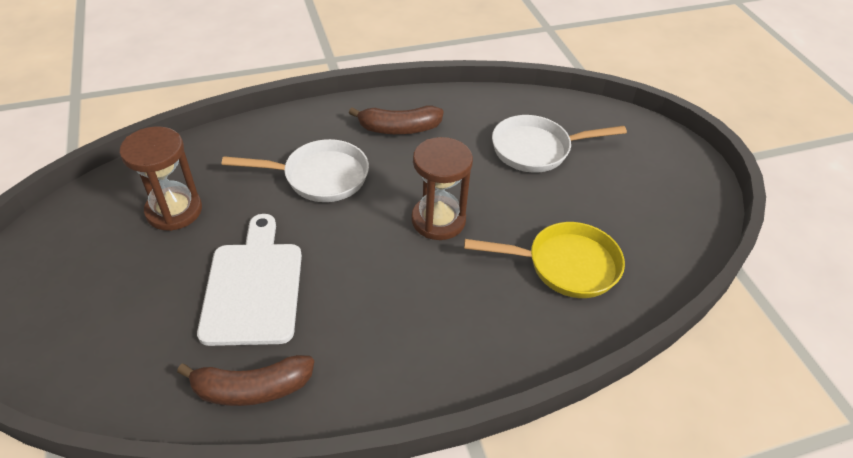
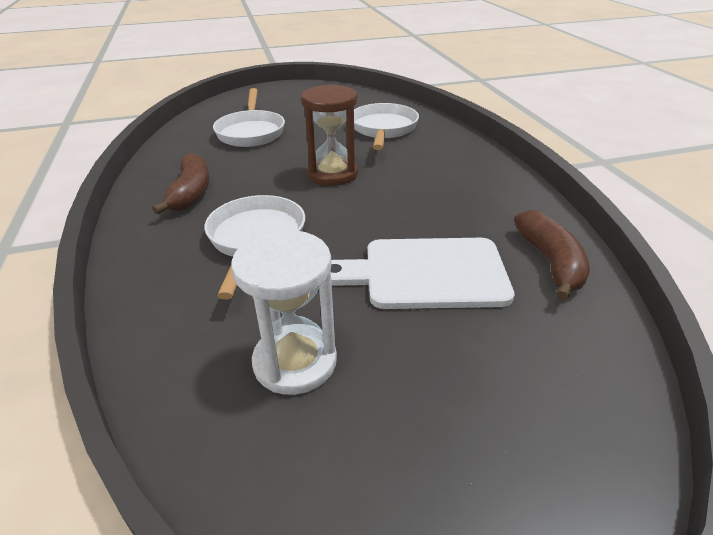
camera: 85 degrees left, 10 degrees down
(174, 211) = (295, 362): brown hourglass -> white hourglass
(565, 265) = (383, 129): yellow pan -> white pan

